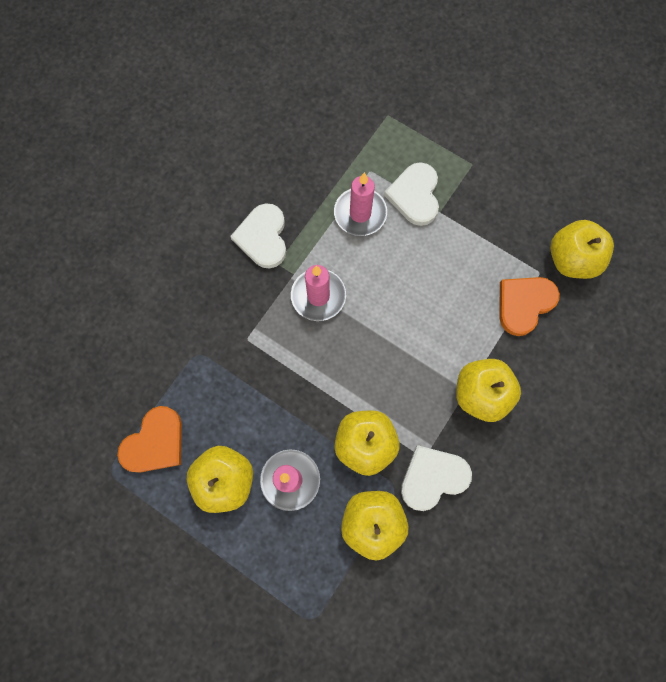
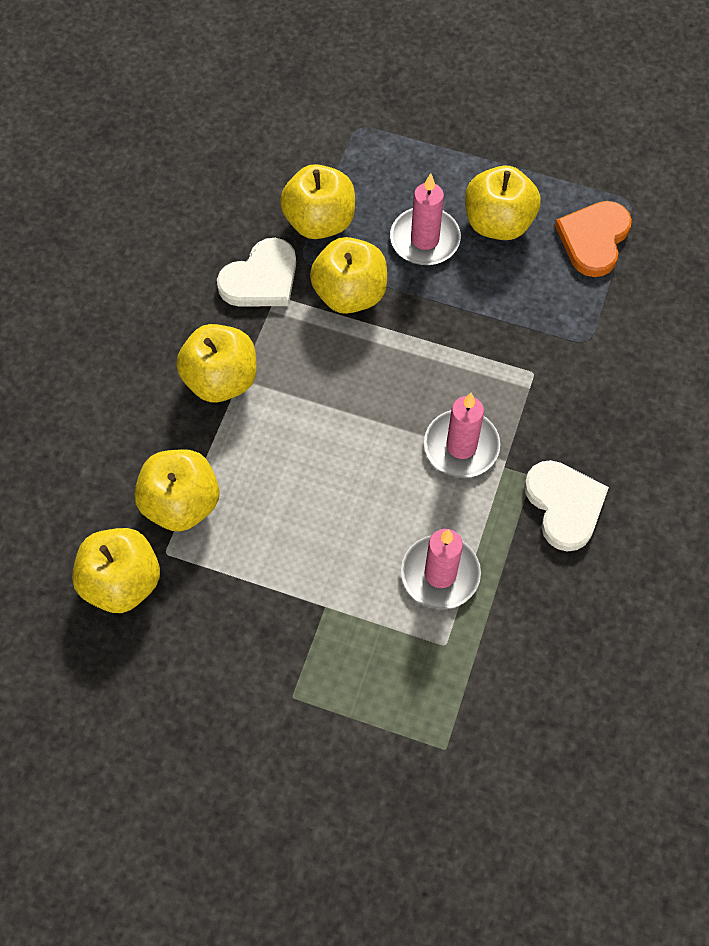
camera: 165 degrees right, 10 degrees down
(415, 195) = (368, 622): white heart -> none
(524, 304) = (181, 503): orange heart -> yellow apple

